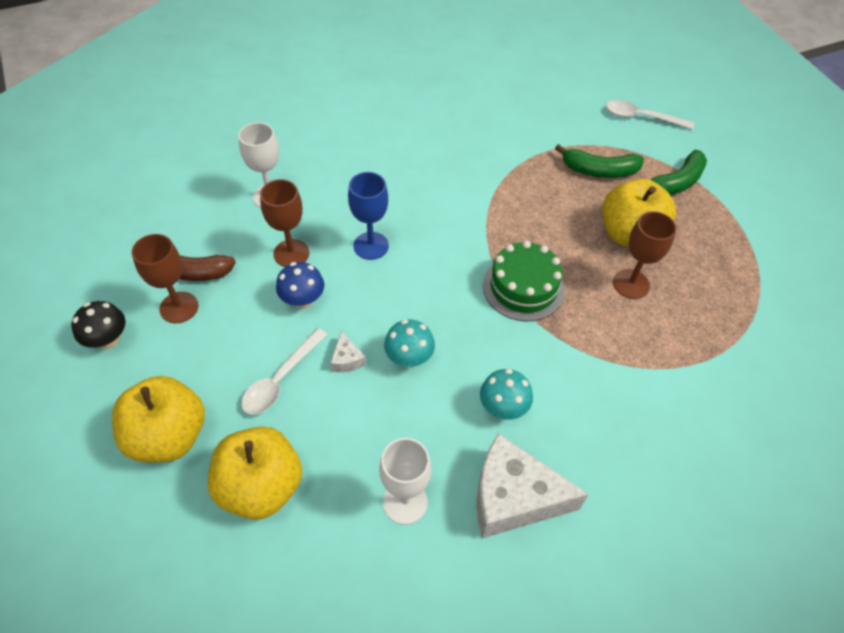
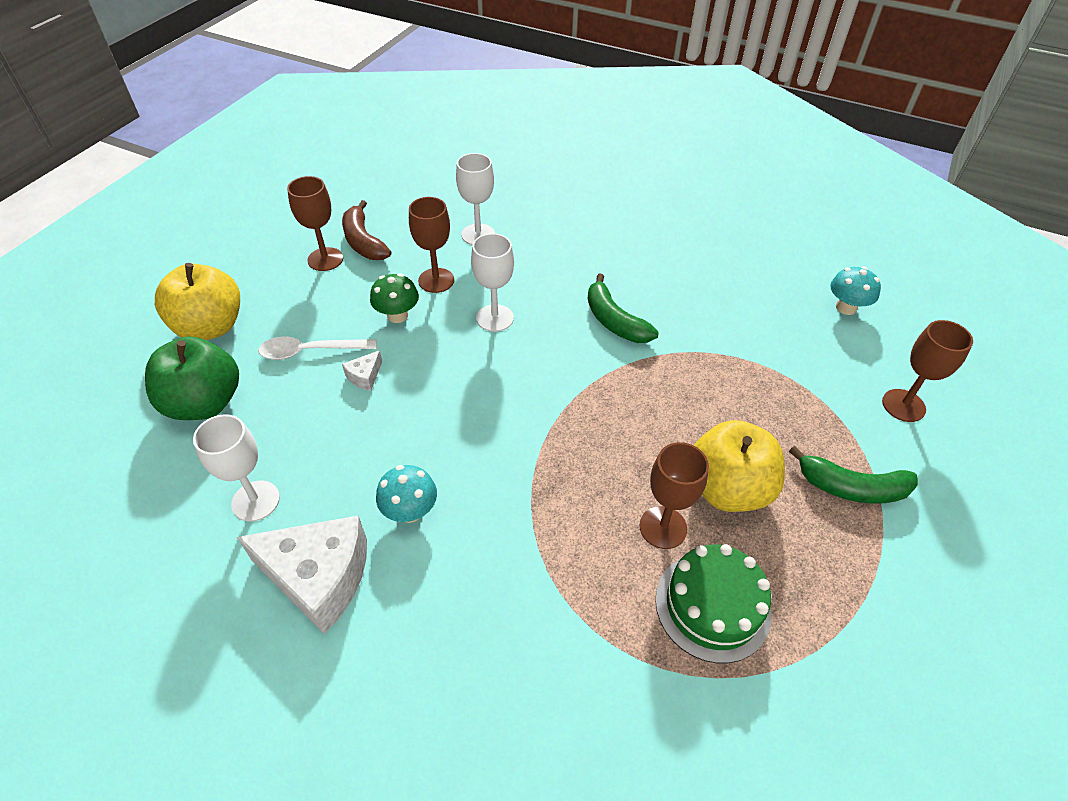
camera: 50 degrees right, 5 degrees down
(108, 340) = (265, 246): black mushroom -> none
(261, 486) = (205, 403): yellow apple -> green apple
(303, 300) = (397, 315): blue mushroom -> green mushroom
(371, 246) = (495, 318): blue goblet -> white goblet
(409, 358) = (403, 413): turquoise mushroom -> turquoise mushroom (846, 307)
(513, 497) = (319, 578): white cheese -> white cheese turned 135 degrees clockwise
(523, 287) = (562, 444): green cake -> green cake (712, 606)
(599, 170) = (780, 414): green banana -> green banana (614, 321)
(641, 117) = (903, 405): white spoon -> brown goblet

